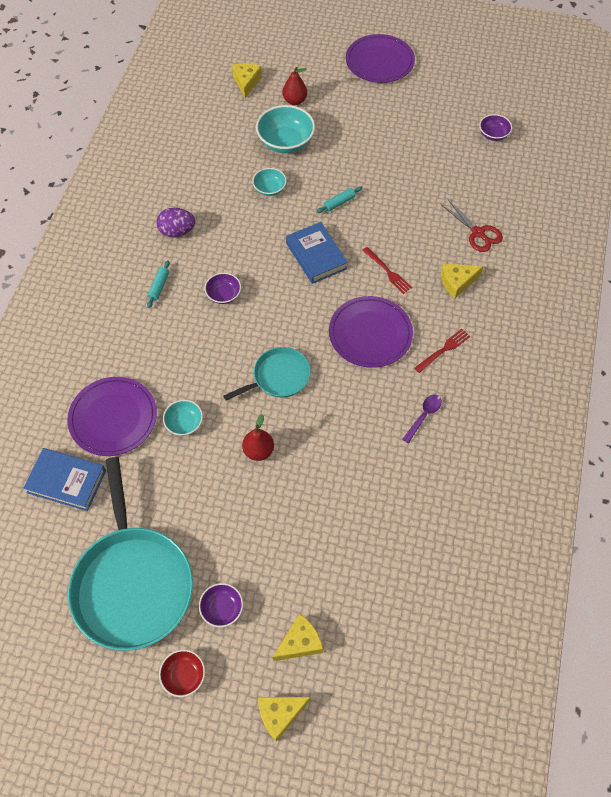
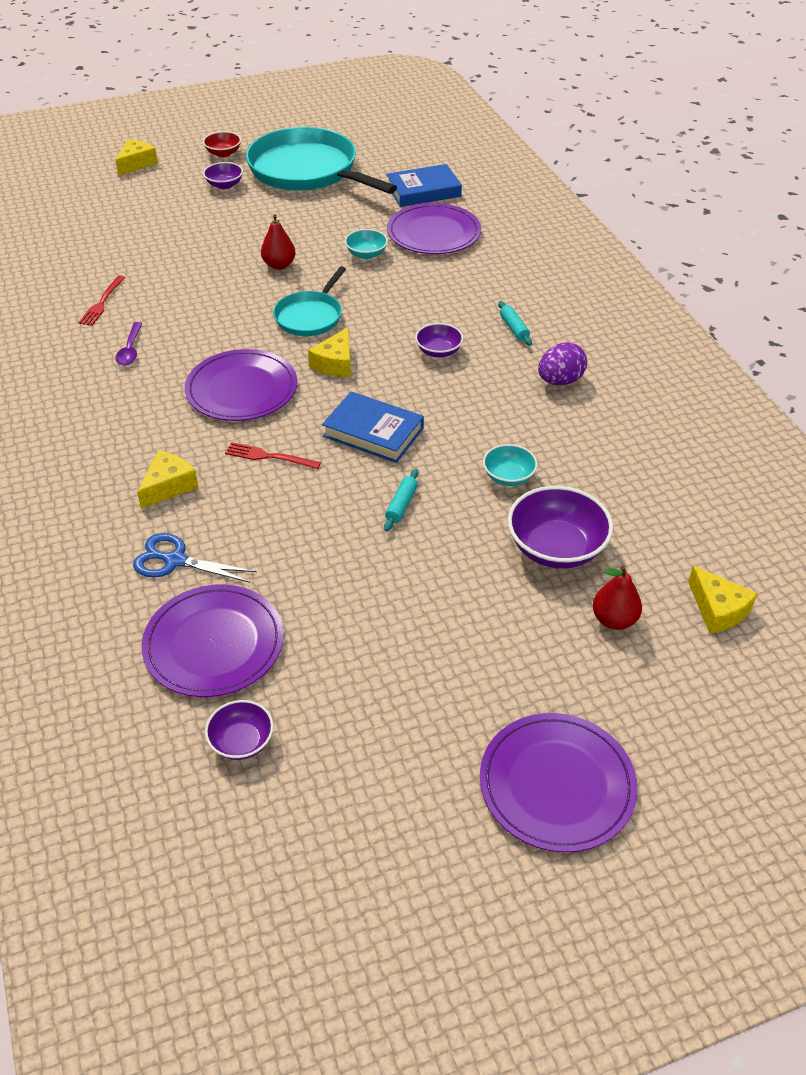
camera: 145 degrees right, 15 degrees down
(285, 142) = (556, 548): turquoise bowl -> purple bowl
(300, 642) = (147, 193): yellow cheese -> yellow cheese (335, 363)
(444, 349) = (143, 412): red fork -> red fork (102, 303)
(478, 233) = (175, 560): red scissors -> blue scissors
(482, 180) = (214, 644): none -> purple plate

